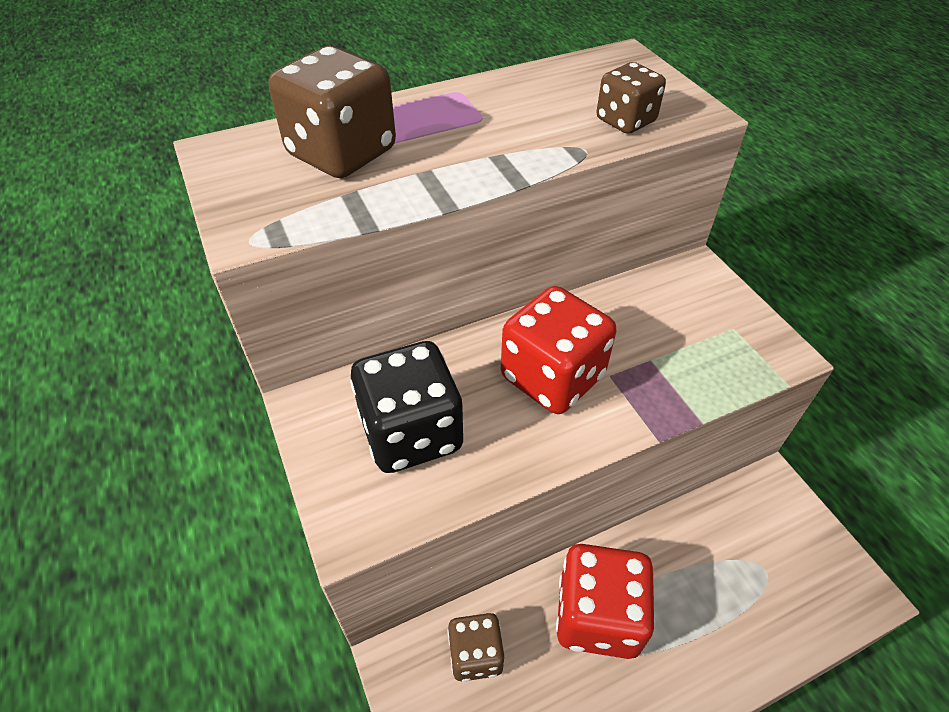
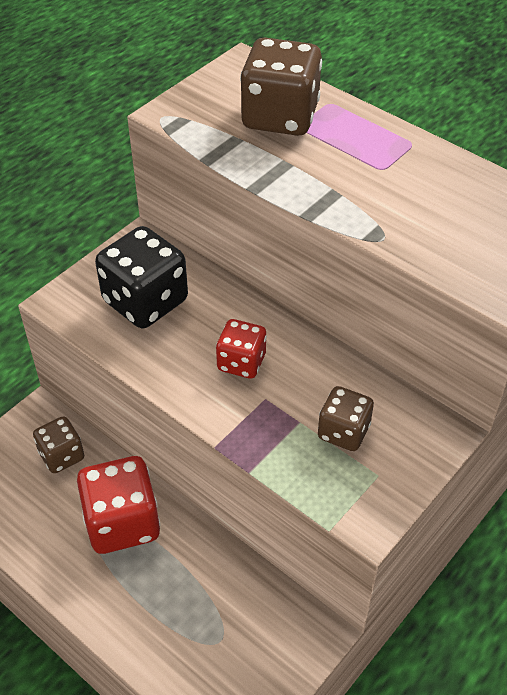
camera: 65 degrees right, 0 degrees up
(552, 377) = (241, 362): red dice -> red dice, size x0.59
(625, 121) = (448, 251): brown dice -> brown dice (343, 432)

